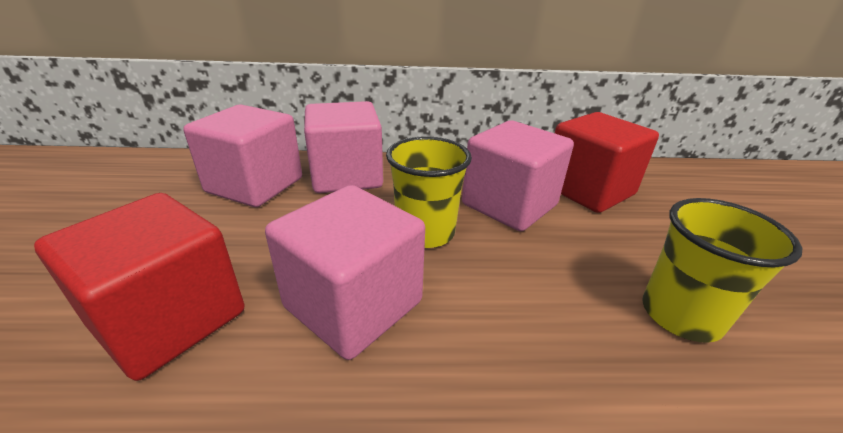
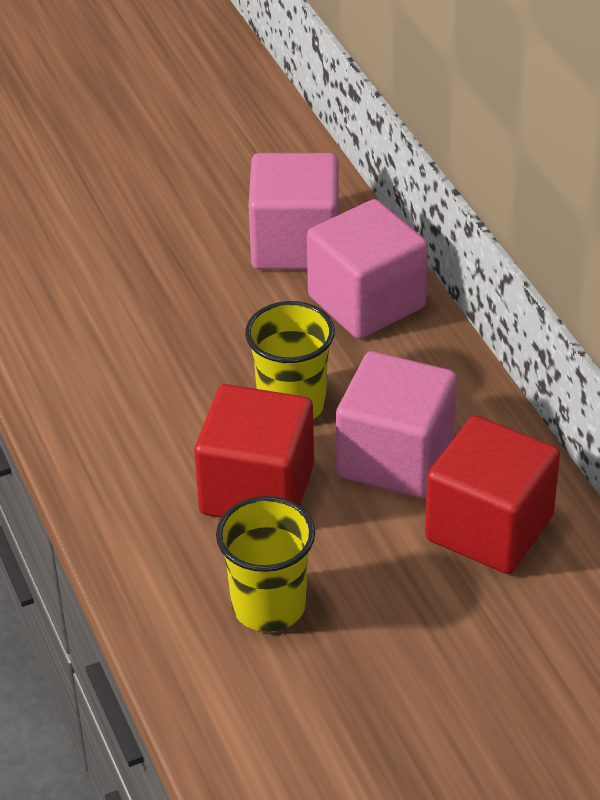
camera: 70 degrees right, 10 degrees up
(169, 319) = (95, 304): red cube -> red cube (257, 490)
(353, 304) = (163, 392): pink cube -> none

